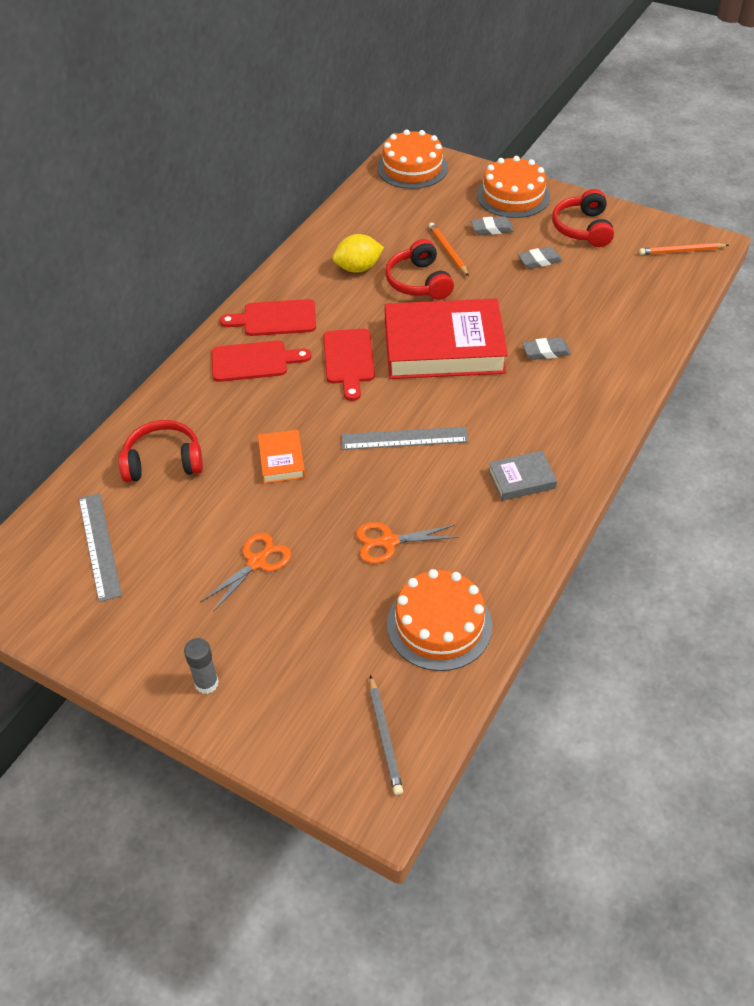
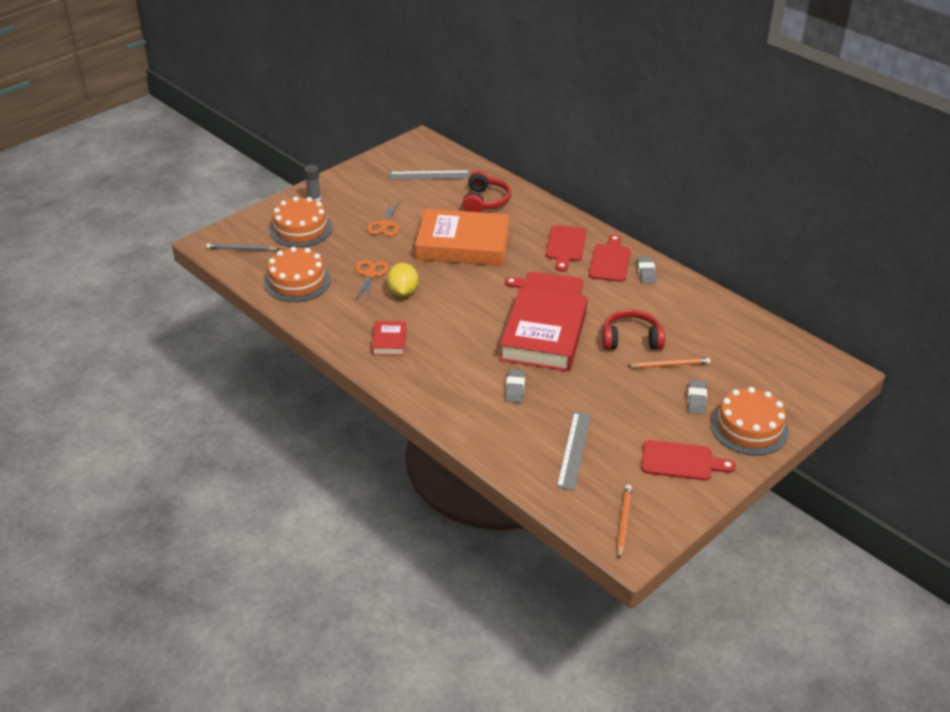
camera: 105 degrees right, 10 degrees down
(257, 561) = (385, 225): orange scissors -> orange scissors turned 45 degrees clockwise
(282, 460) = (463, 244): orange book -> orange book, size x2.25
(358, 268) = (660, 311): yellow lemon -> yellow lemon (403, 292)
(404, 438) = (455, 297): grey ruler -> grey ruler (574, 450)
(412, 168) = (812, 371): orange cake -> orange cake (301, 229)
(521, 479) = (389, 341): grey book -> red book
(539, 261) = (638, 417): grey eraser -> grey eraser (646, 272)
(583, 228) = (681, 461): red headphones -> red cutting board

